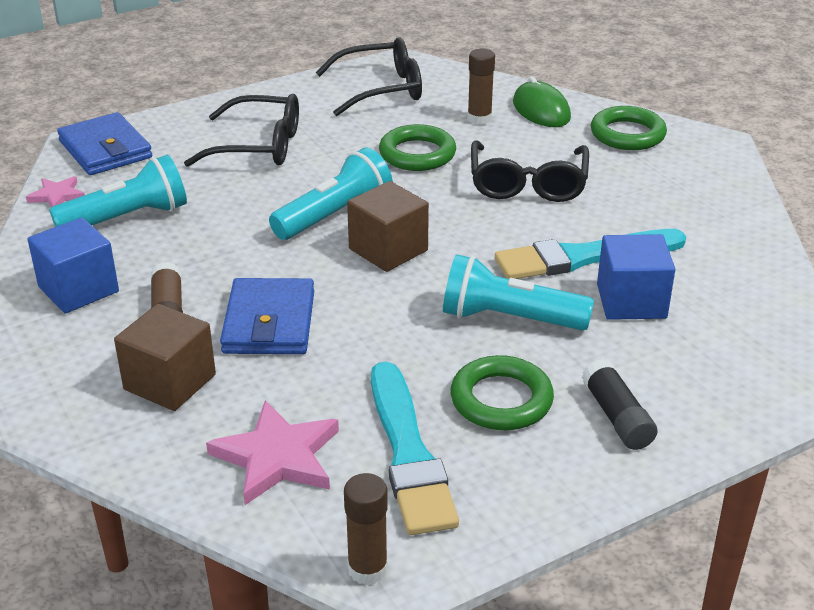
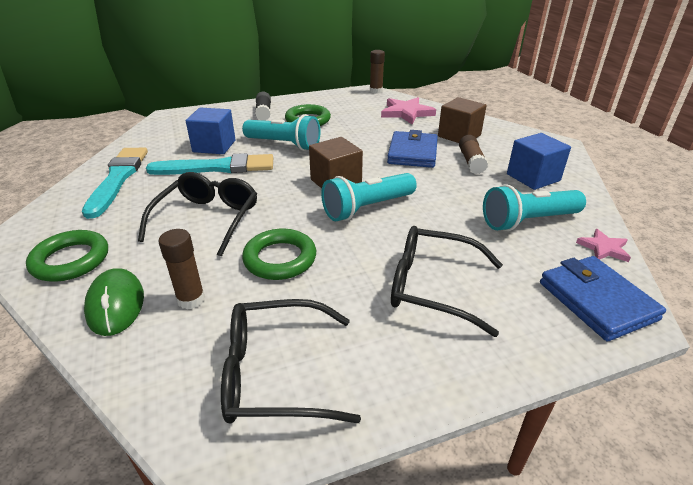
camera: 170 degrees left, 0 degrees up
(408, 453) = (354, 110): turquoise brush -> turquoise brush (118, 179)

